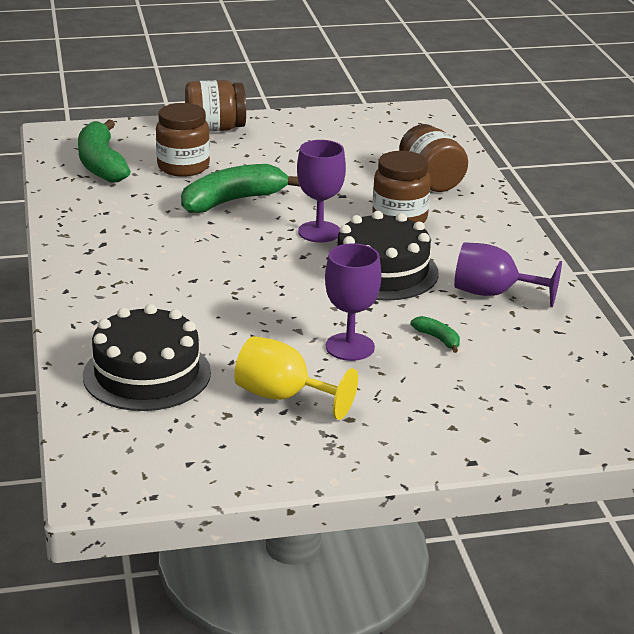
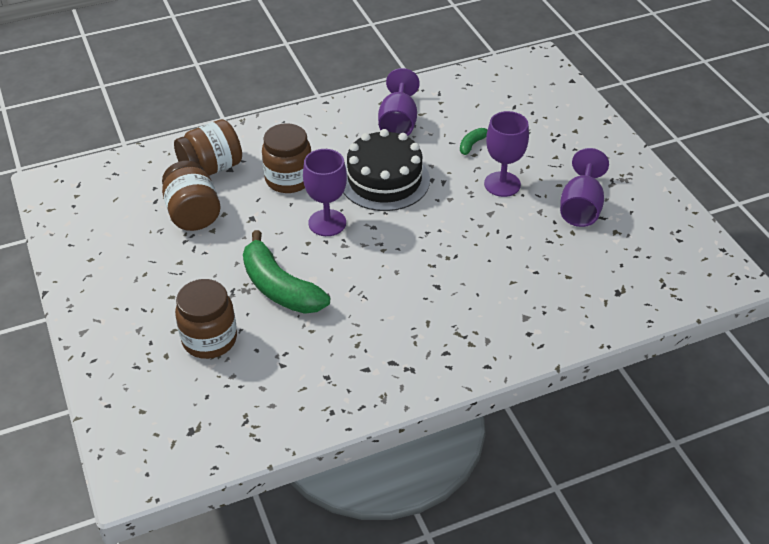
camera: 100 degrees left, 15 degrees up
(101, 164) = (213, 410): green banana -> none
(147, 374) = (588, 283): black cake -> none
(215, 129) = (106, 333): brown jar -> brown jar (193, 214)
(283, 397) = (581, 208): yellow goblet -> purple goblet

